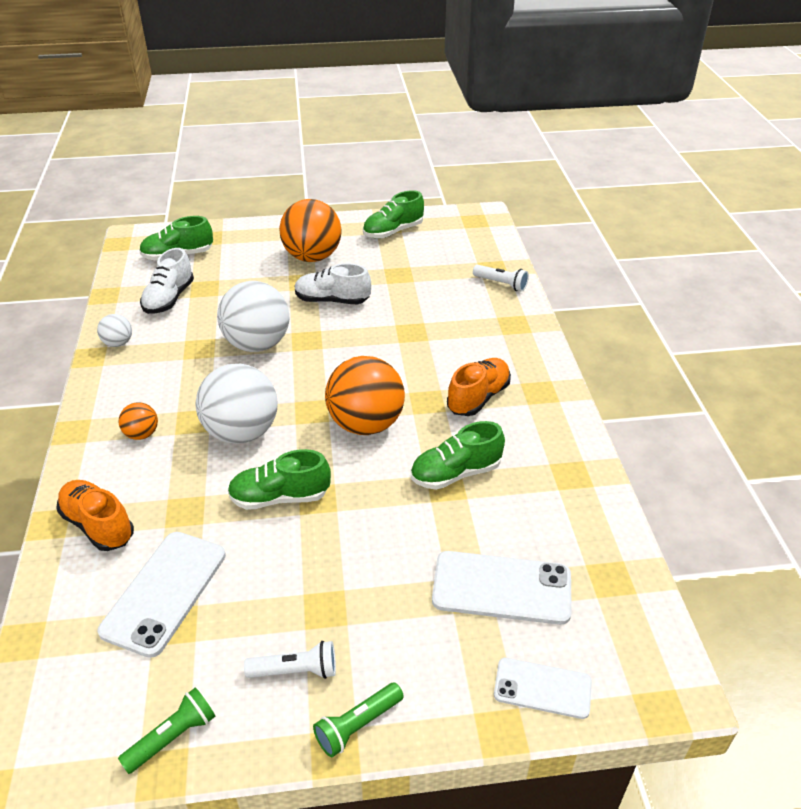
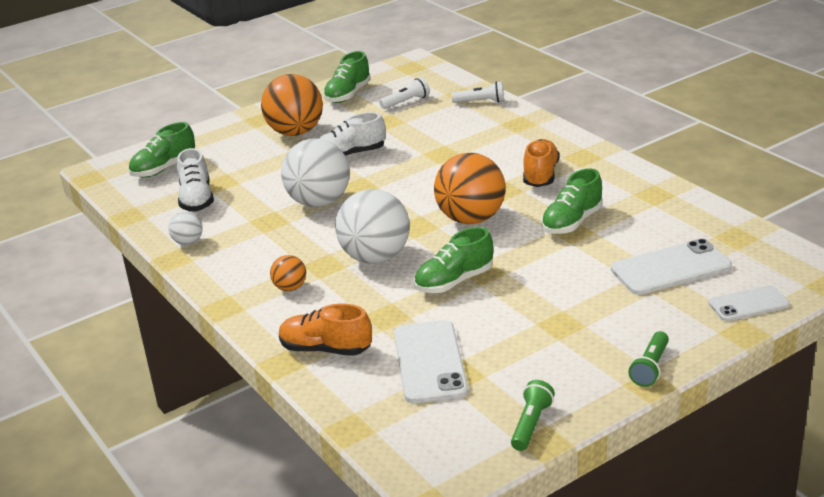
camera: 25 degrees left, 10 degrees down
(296, 671) = (578, 360): white flashlight -> white flashlight (406, 102)

